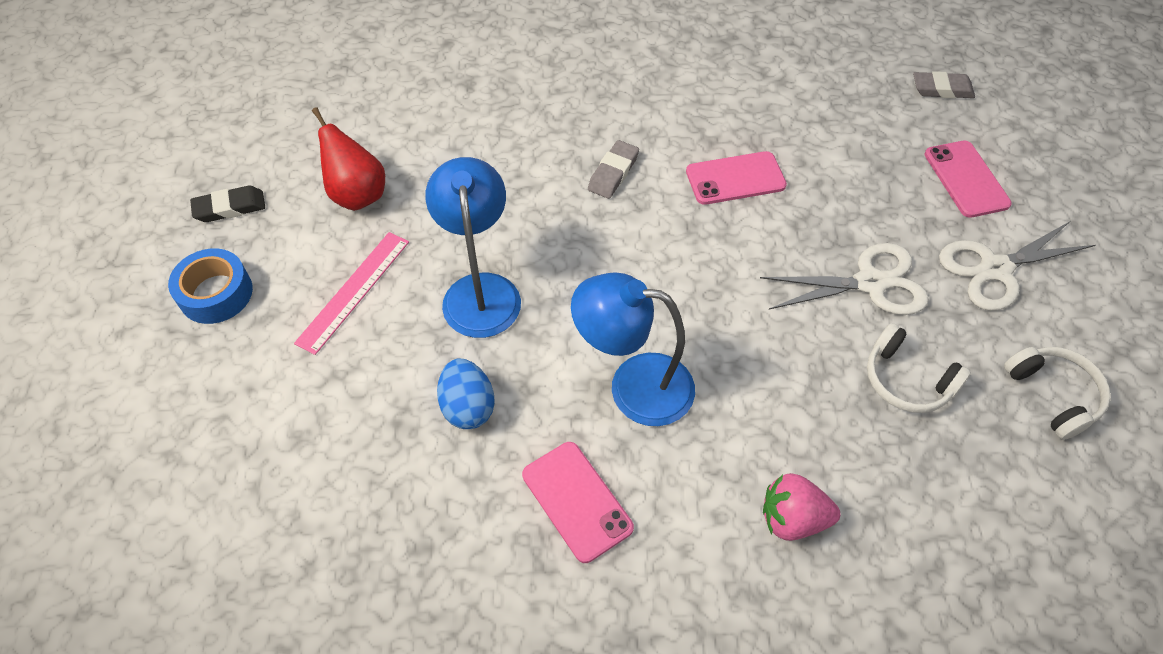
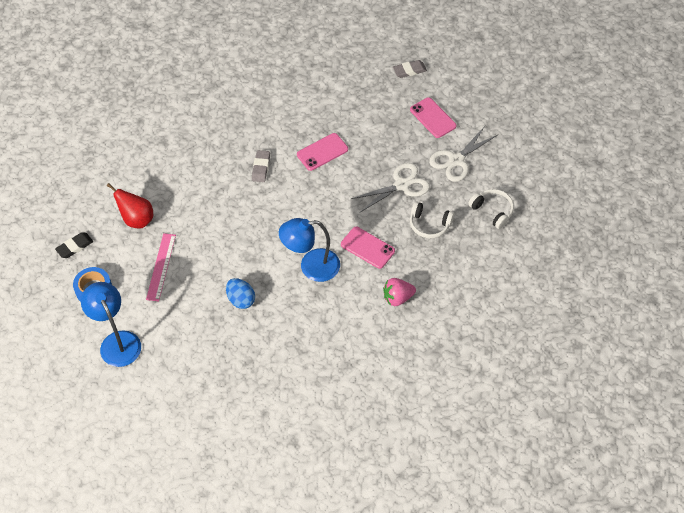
camera: 20 degrees left, 0 degrees up
(480, 290) = (222, 247): blue lamp -> blue lamp (117, 341)
(577, 501) = (306, 321): pink phone -> pink phone (367, 248)

